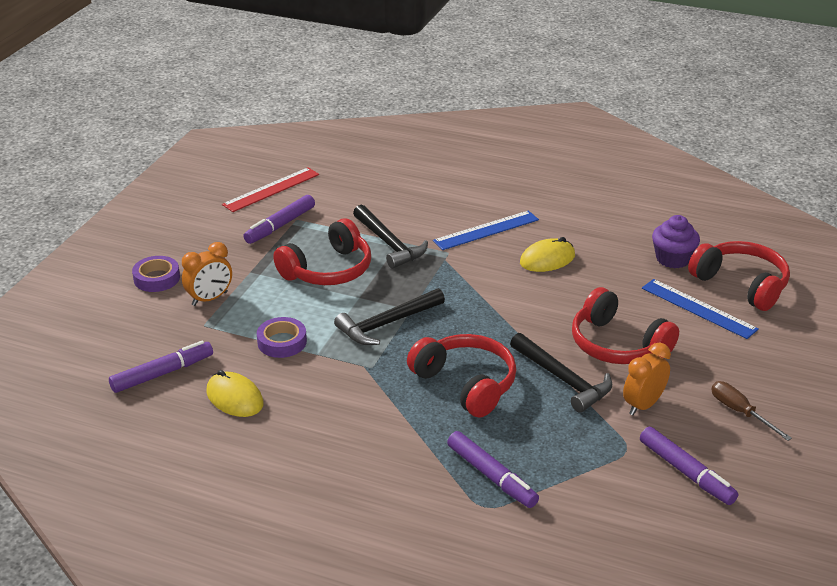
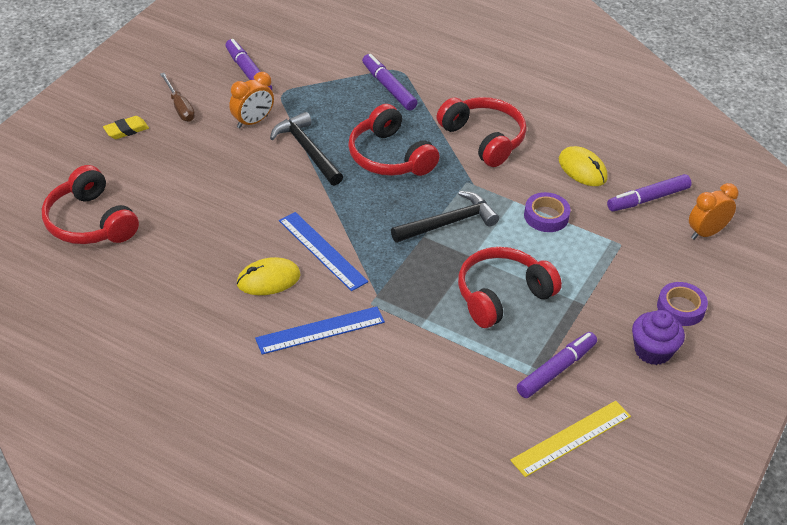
camera: 175 degrees left, 10 degrees up
(210, 299) = (620, 274): orange clock -> orange clock (706, 233)
(271, 189) = (571, 438): red ruler -> yellow ruler
(389, 244) = (433, 324): black hammer -> none
(617, 345) = (245, 175): red headphones -> red headphones (483, 139)
(673, 259) = (137, 262): purple cupcake -> purple cupcake (652, 351)
(698, 308) = (149, 201): blue ruler -> blue ruler (322, 251)
(779, 376) = (126, 130): none -> yellow eraser

